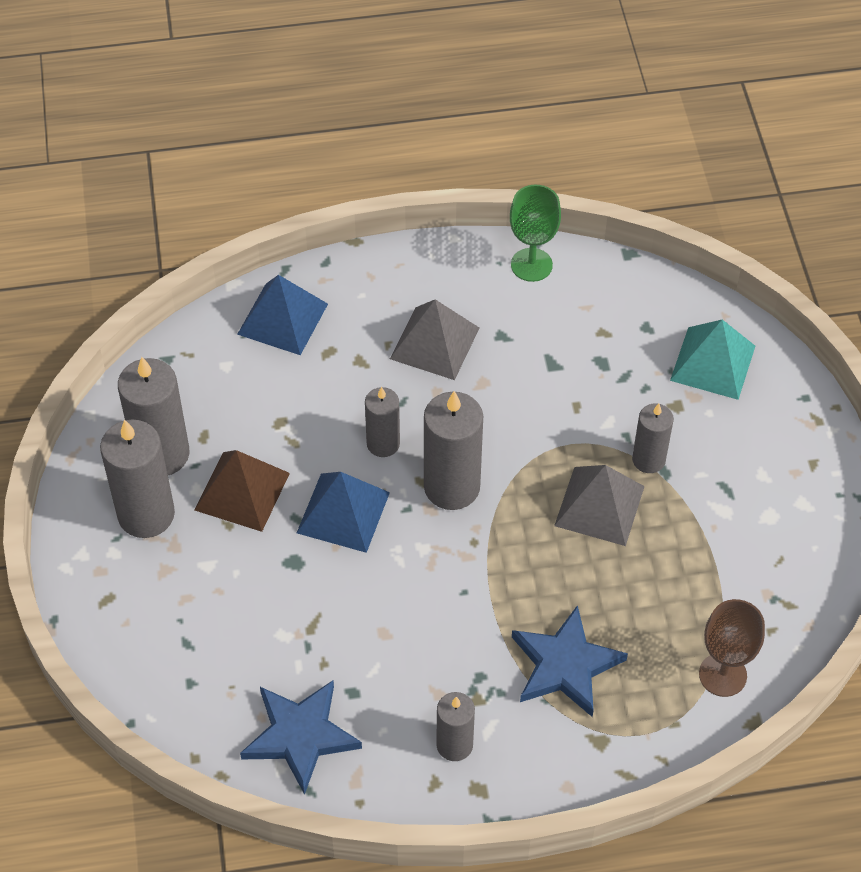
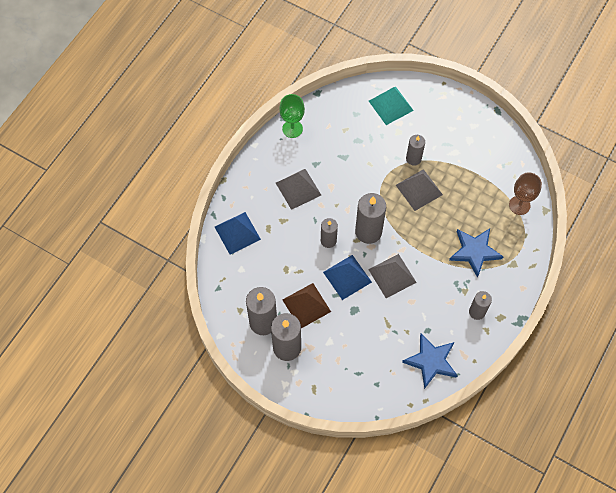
camera: 50 degrees left, 10 degrees up
(404, 573) = (392, 275): none -> grey pyramid

